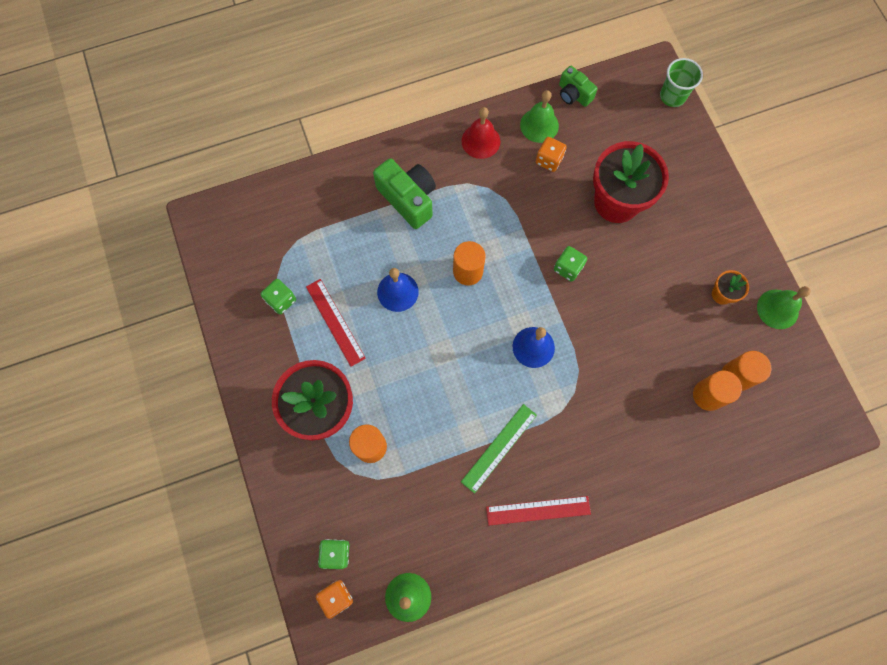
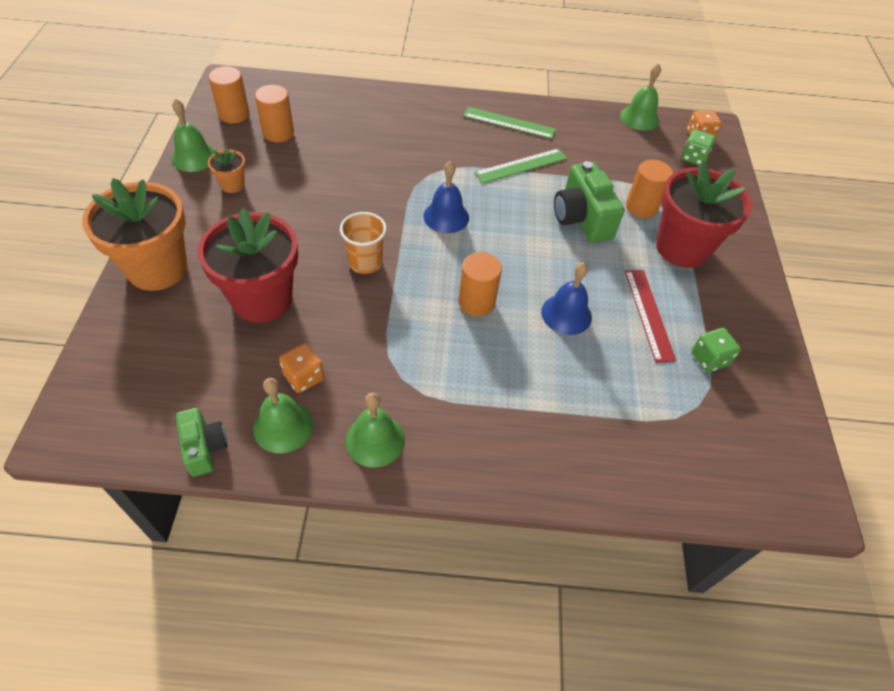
camera: 160 degrees left, 20 degrees down
(408, 199) = (510, 407): green camera -> green camera (581, 218)
(480, 141) = (375, 440): red bell -> green bell
(538, 510) = (509, 123): red ruler -> green ruler
(568, 268) = (365, 262): green dice -> orange cup
(672, 96) = (82, 386): green cup -> none
(705, 192) = (157, 268): none -> orange flower pot
(708, 395) = (313, 131): orange cylinder -> orange cylinder (234, 114)

